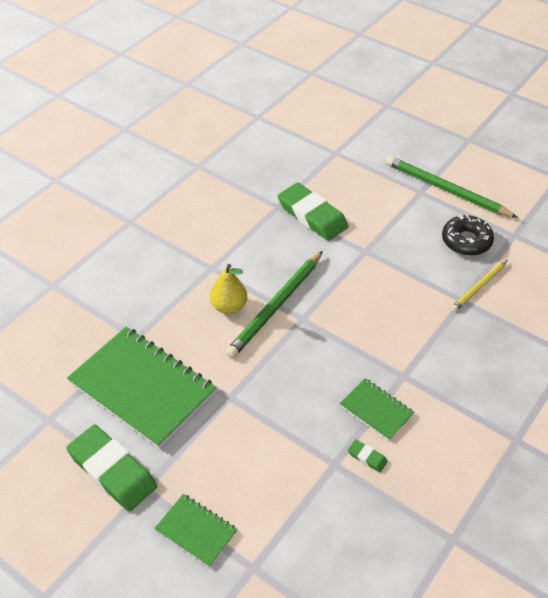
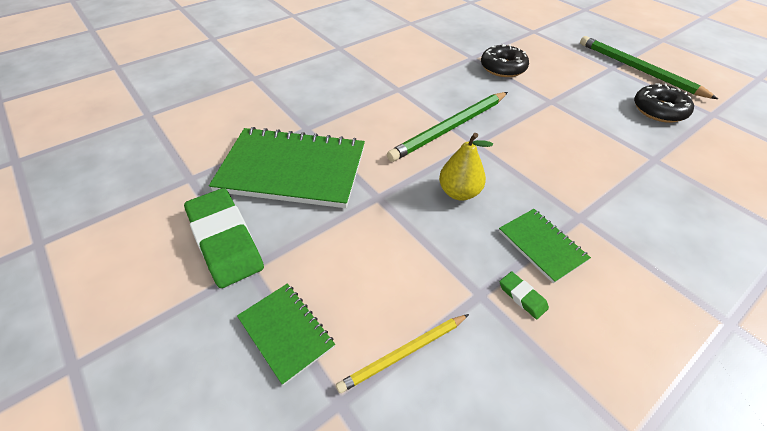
camera: 15 degrees right, 0 degrees up
(142, 388) = (292, 170): green notebook -> green notebook turned 45 degrees counterclockwise
(229, 307) = (404, 120): yellow pear -> yellow pear (459, 192)
(312, 215) = (503, 68): green eraser -> black donut
(479, 287) = (673, 150): yellow pencil -> yellow pencil (403, 353)

